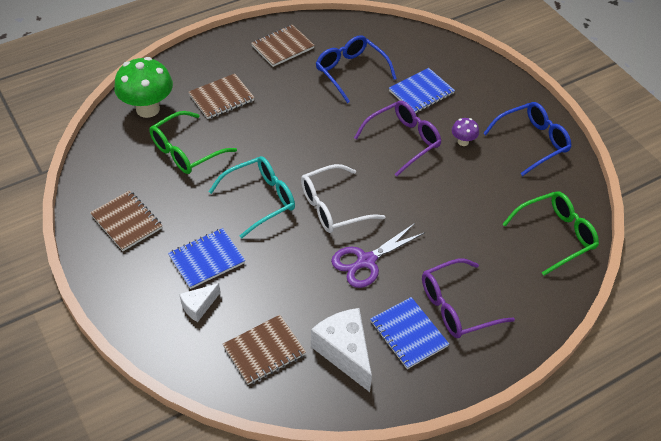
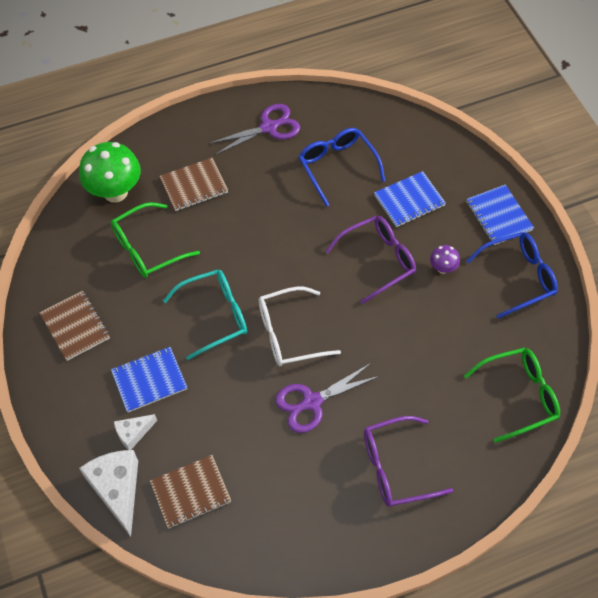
camera: 10 degrees right, 10 degrees up
(282, 47) = (269, 127): brown notebook -> purple scissors
(345, 352) = (271, 505): white cheese -> white cheese (117, 490)
(408, 334) = (340, 492): blue notebook -> blue notebook (499, 216)

